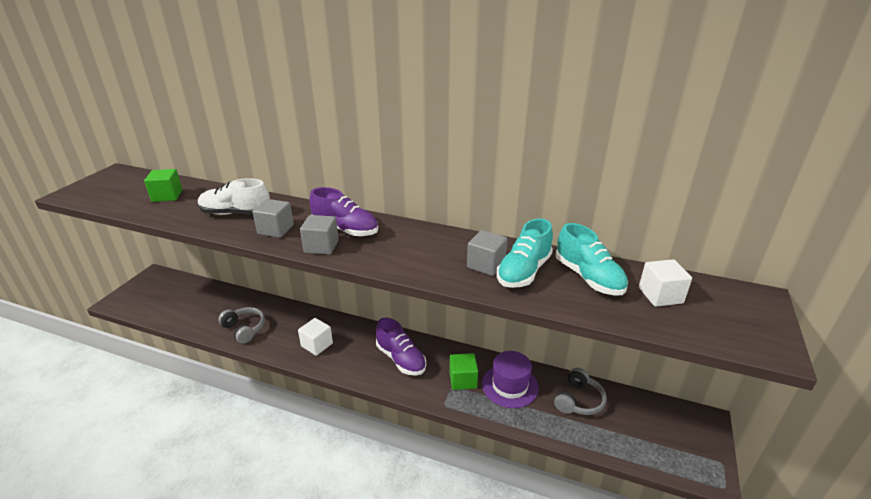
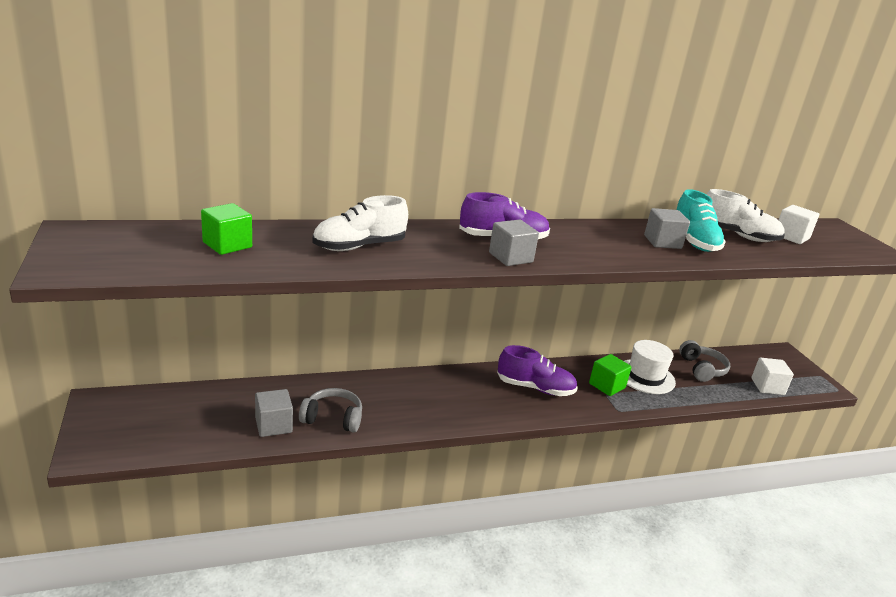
camera: 40 degrees left, 5 degrees down
(275, 229) = (436, 253): grey cube -> grey cube (273, 425)
(317, 345) = (438, 404): white cube -> white cube (767, 386)
(510, 385) = (645, 376): purple hat -> white hat
(588, 277) = (737, 235): turquoise shoe -> white shoe

